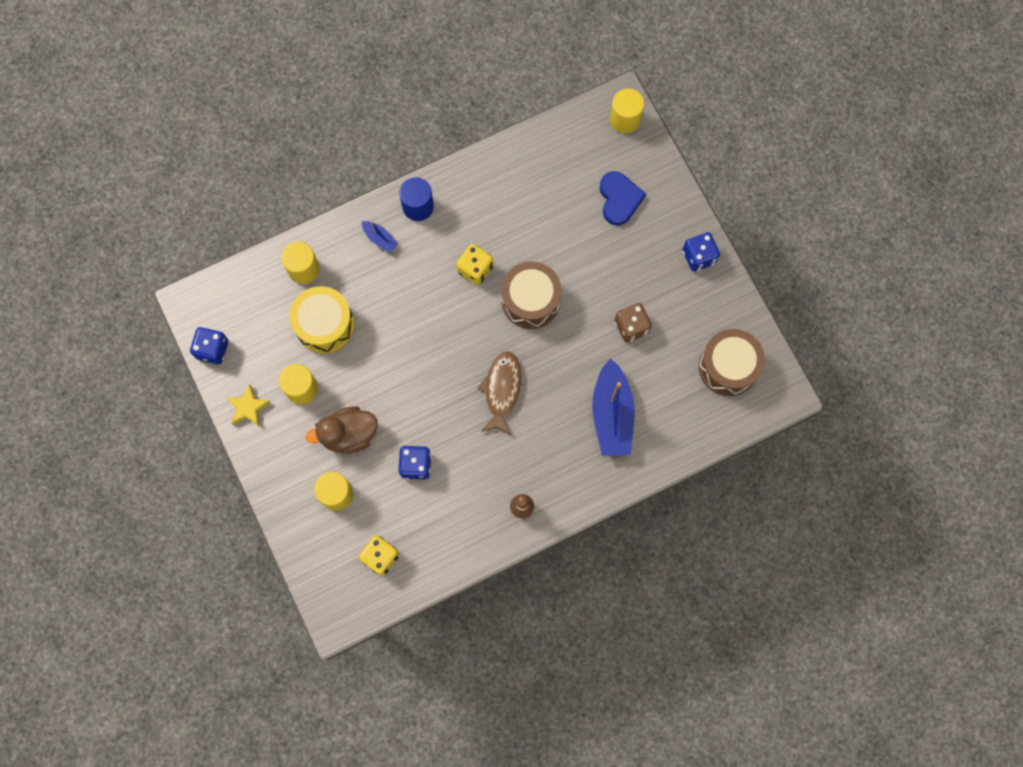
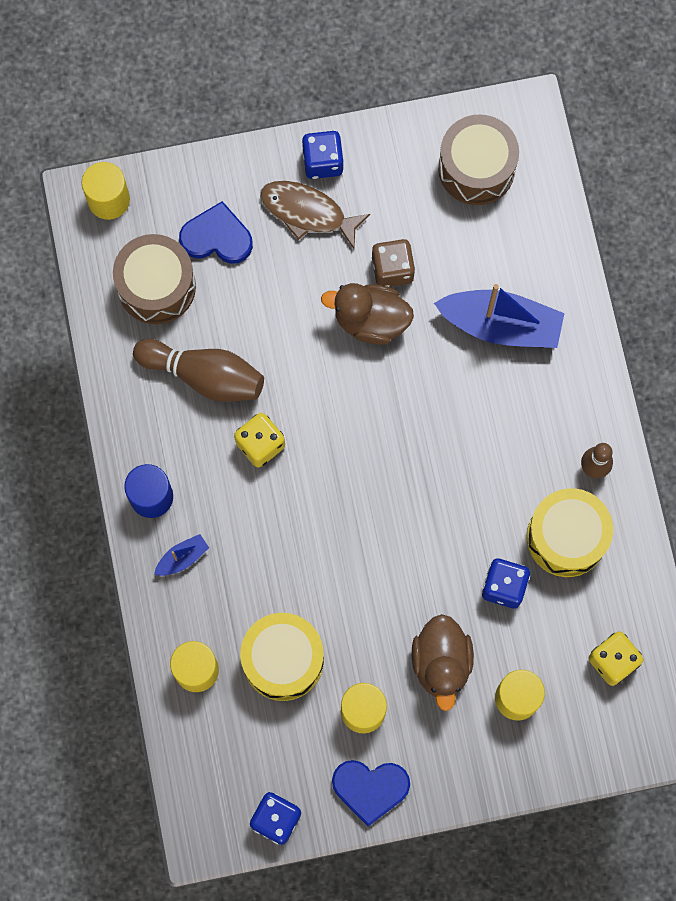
camera: 75 degrees left, 0 degrees up
(248, 407) = (370, 788): yellow star -> blue heart
(464, 501) = (566, 537): none -> yellow drum
(502, 390) = (433, 452): brown fish -> brown fish (308, 212)
(514, 218) = (204, 376): none -> brown bowling pin
(530, 300) = (323, 385): brown drum -> brown drum (156, 286)
(588, 321) = (370, 320): none -> brown duck

